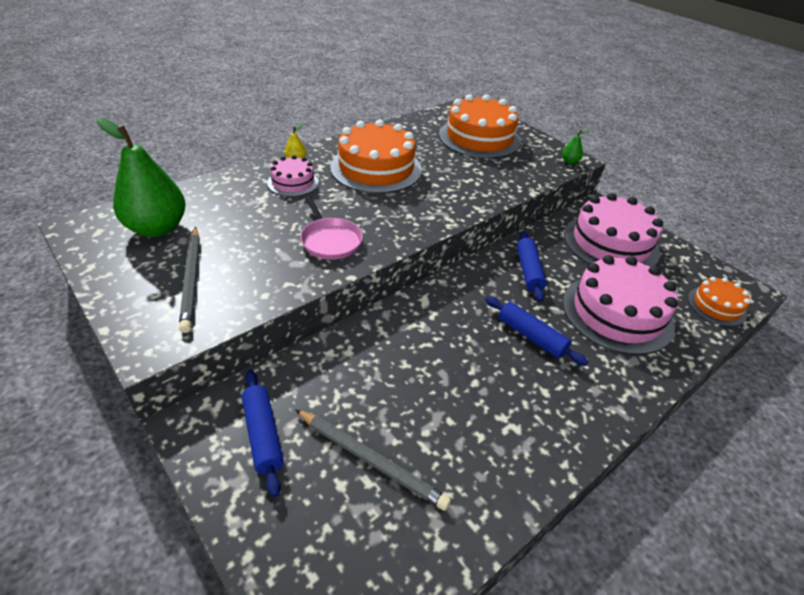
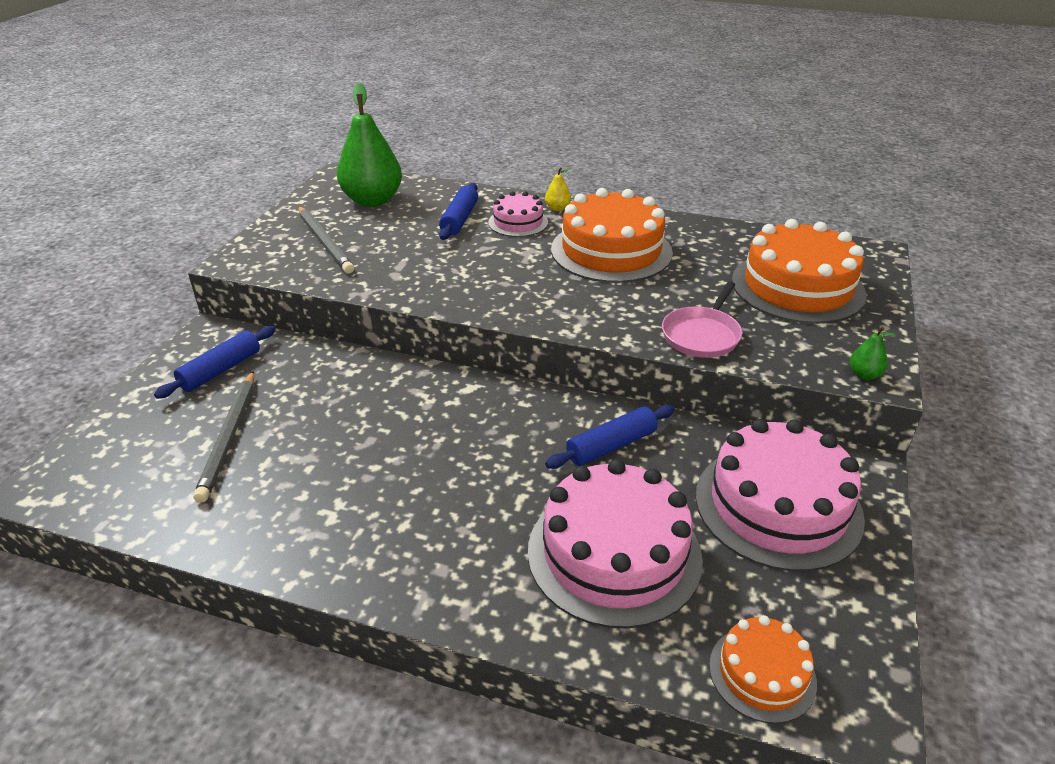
camera: 60 degrees right, 5 degrees down
(192, 279) = (325, 242): grey pencil -> grey pencil turned 75 degrees counterclockwise
(330, 240) = (449, 277): pink pan -> pink pan (702, 335)
(531, 336) = (487, 486): blue rolling pin -> blue rolling pin (460, 219)

